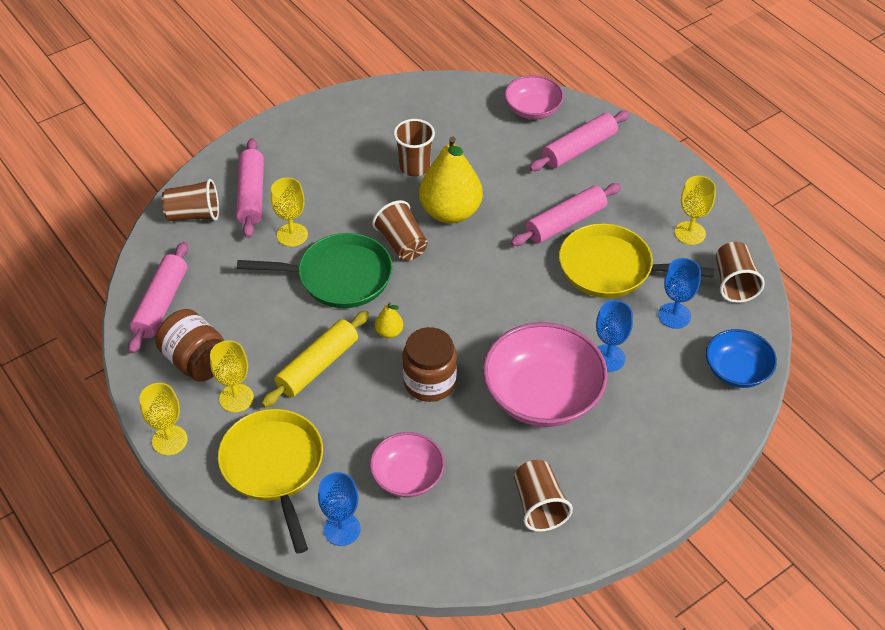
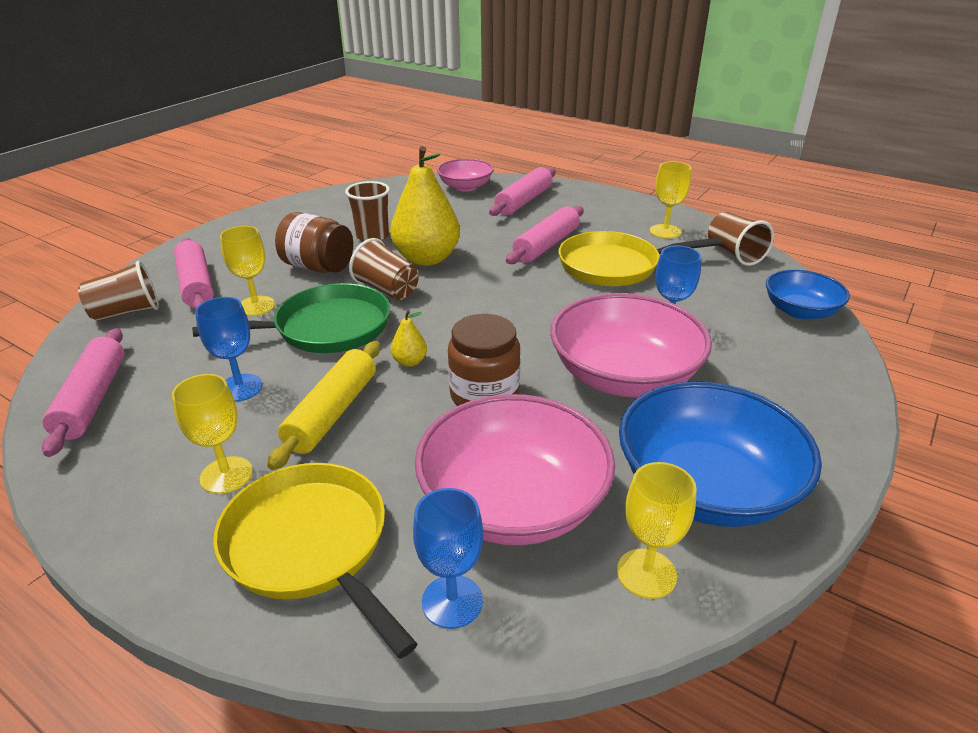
camera: 20 degrees left, 15 degrees down
(169, 440) = (127, 556): yellow goblet -> yellow goblet (646, 573)
(196, 361) = (155, 447): brown jar -> brown jar (318, 267)
(407, 476) = (513, 502): pink bowl -> pink bowl, size x1.73
(539, 505) = (706, 487): brown cup -> blue bowl
(674, 315) = (703, 285): blue goblet -> blue goblet (240, 388)

